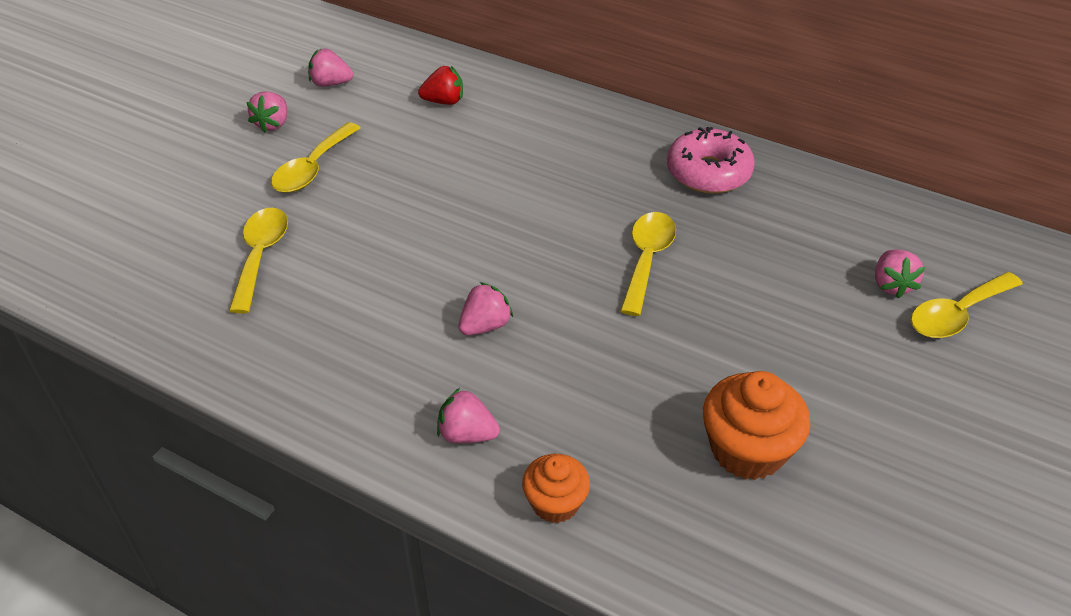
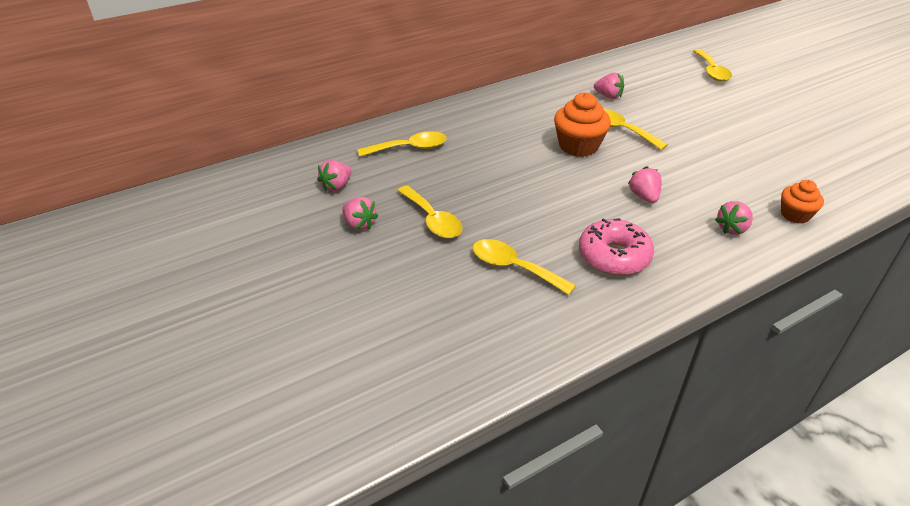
camera: 60 degrees left, 5 degrees down
(444, 101) = (409, 148): red strawberry -> yellow spoon
(708, 172) = (562, 90): pink donut -> pink donut (614, 256)
(747, 450) = (777, 149): orange cupcake -> orange cupcake (578, 146)
(891, 285) = (682, 77): pink strawberry -> pink strawberry (608, 96)

